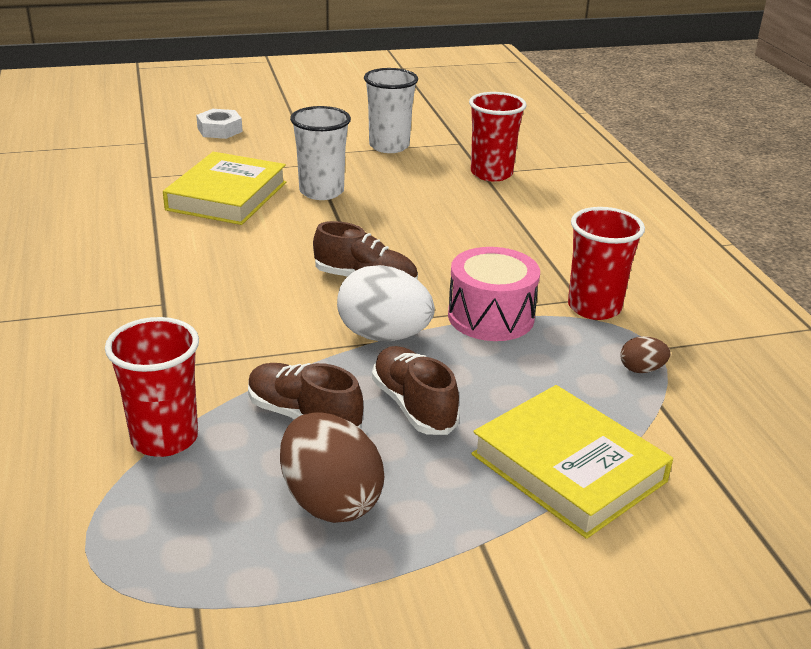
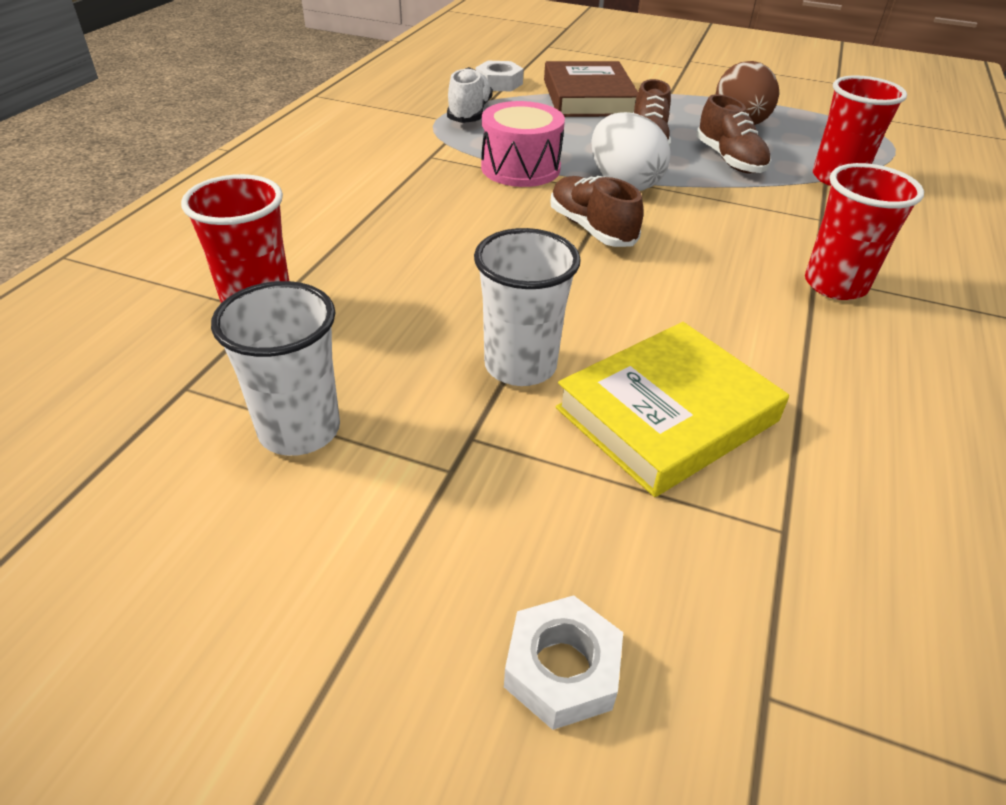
camera: 145 degrees left, 10 degrees up
(568, 468) = (588, 98): yellow book -> brown book
(594, 307) = (431, 148): red cup -> red cup (835, 285)
(641, 369) = (469, 113): brown egg -> white shoe
(704, 444) = (499, 83): none -> white nut

